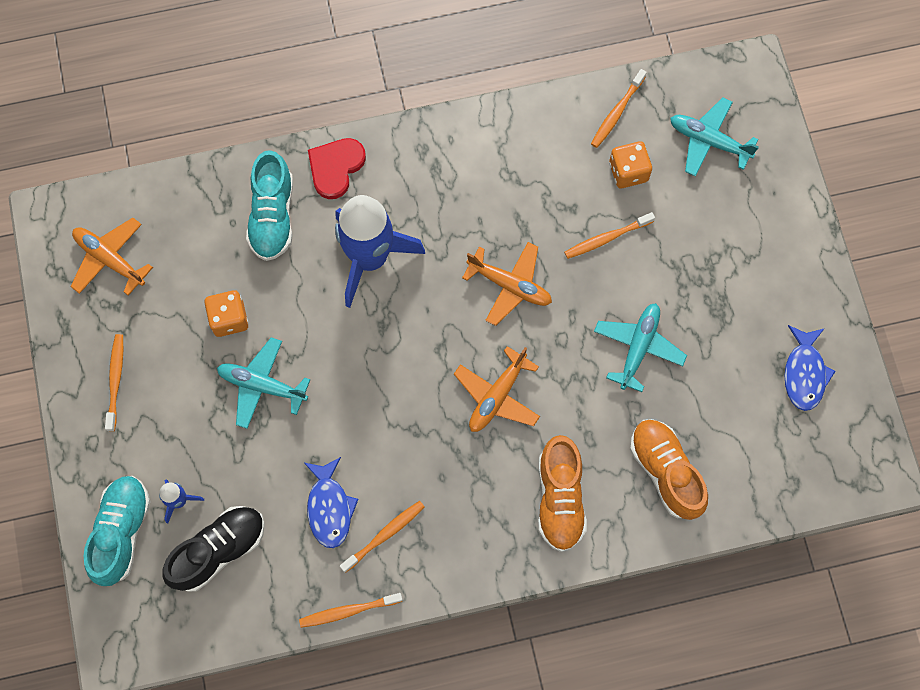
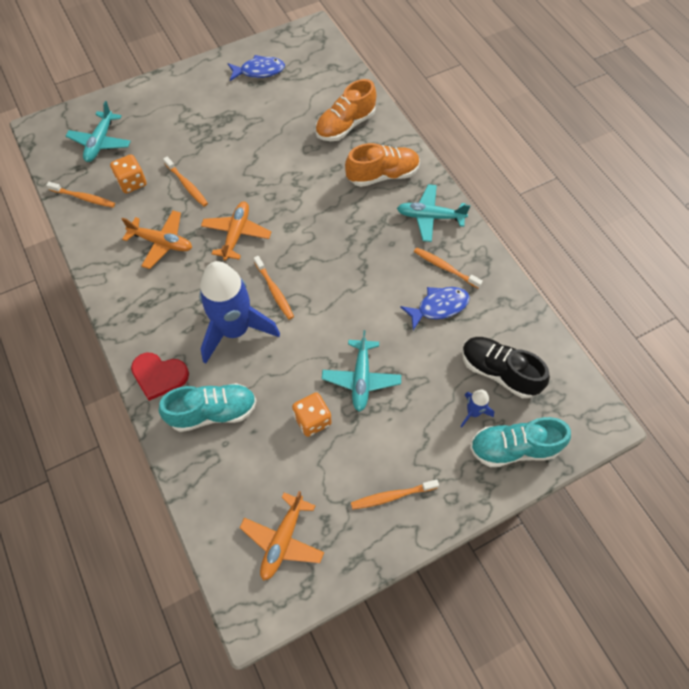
camera: 105 degrees left, 10 degrees down
(348, 611) = (506, 276): orange toothbrush -> orange toothbrush (274, 291)
(497, 396) = (322, 224): orange plane -> orange plane (162, 243)
(638, 347) = (264, 154): turquoise plane -> turquoise plane (430, 217)

